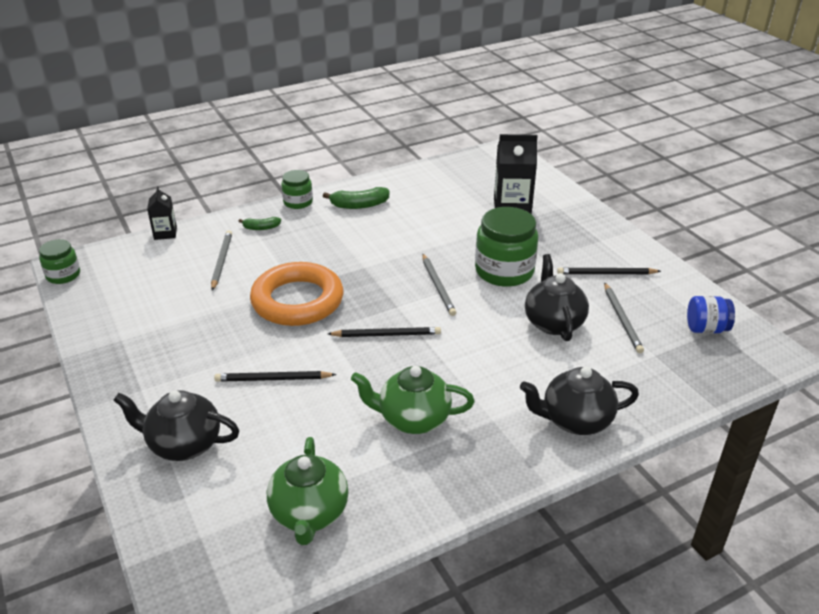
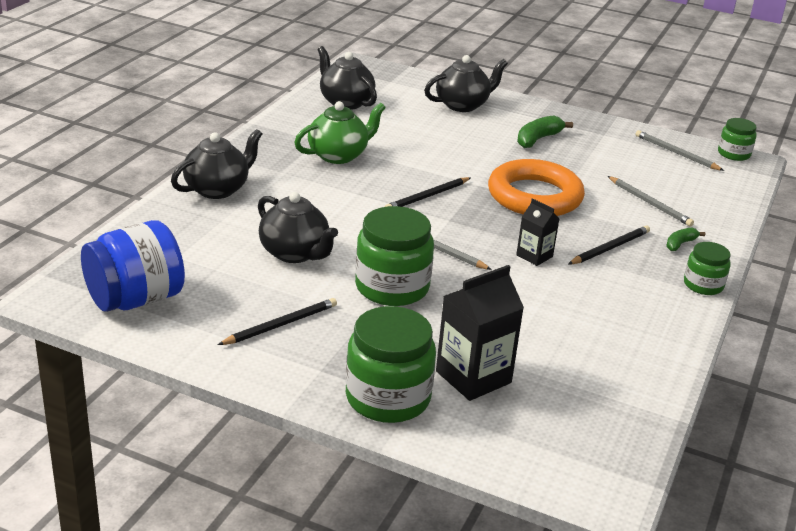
camera: 140 degrees right, 5 degrees down
(165, 233) = (742, 208): black carton -> black carton (534, 256)
(273, 379) = (465, 146): black pencil -> black pencil (610, 248)
(309, 513) = (345, 102): green teapot -> black teapot
(359, 205) = (640, 307): green banana -> green banana (538, 139)
(572, 215) = (388, 398): none -> green jar
(622, 319) = (229, 279): grey pencil -> grey pencil (676, 153)
(706, 329) = (135, 299): blue jar -> blue jar, size x1.78

